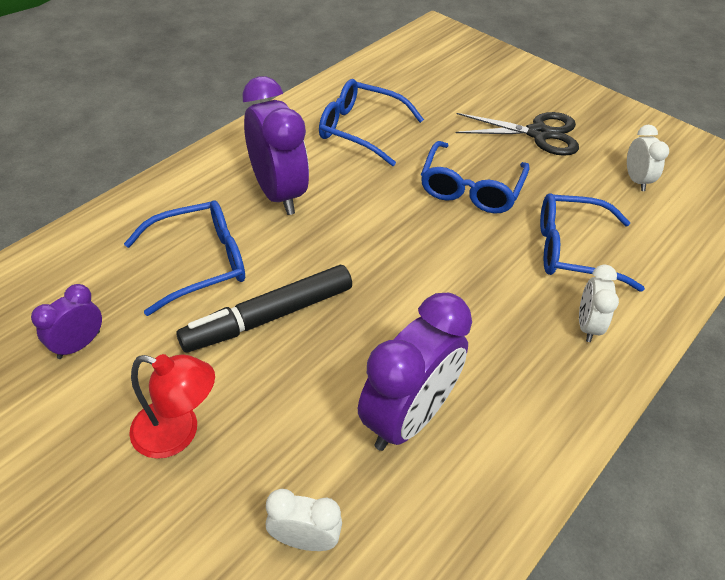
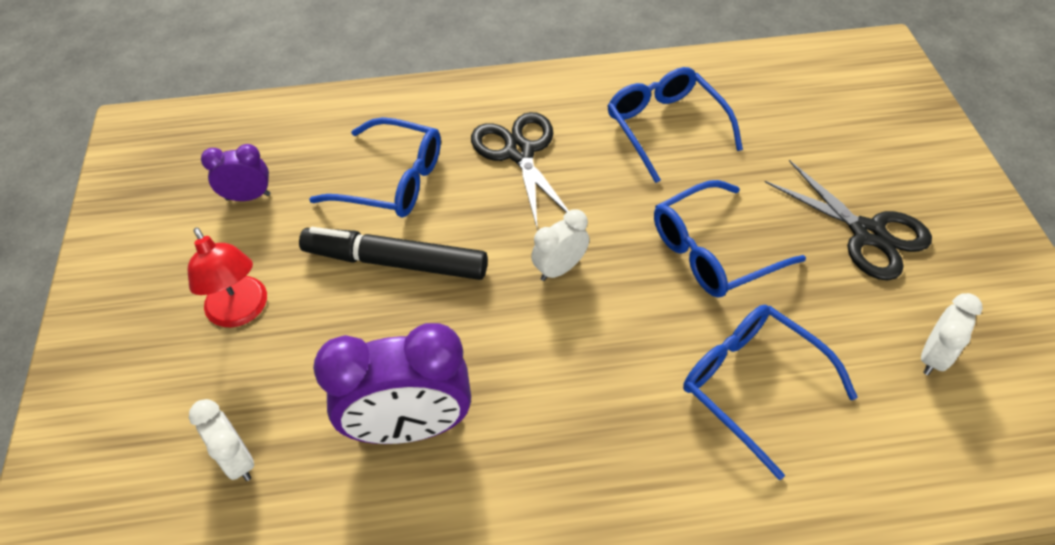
camera: 45 degrees right, 5 degrees up
(278, 193) = (520, 152): purple clock -> black scissors
(587, 325) = (673, 470): white clock -> white clock (559, 268)

